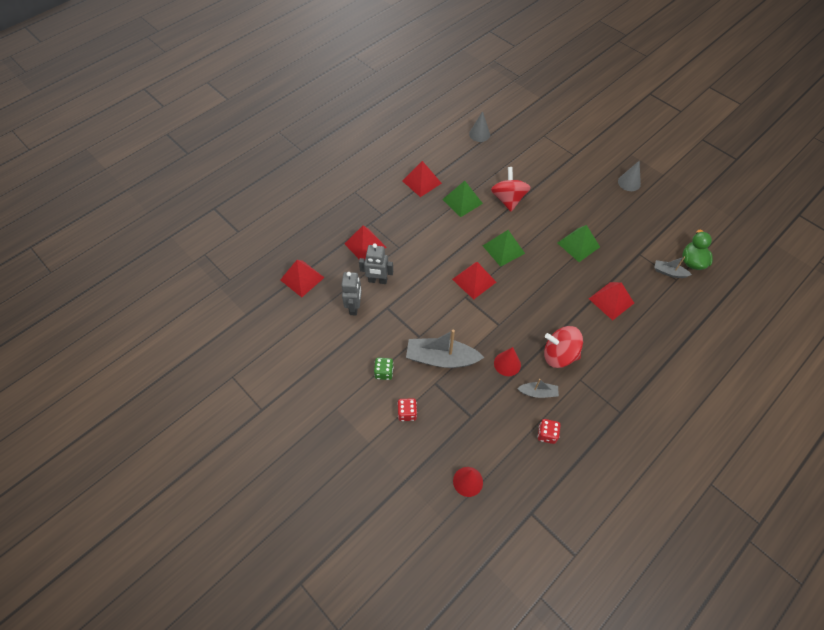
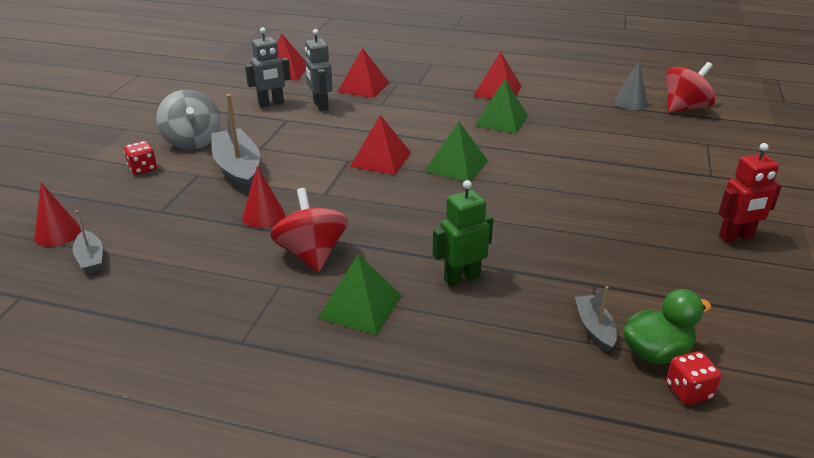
camera: 60 degrees right, 25 degrees down
(384, 372) = (192, 141): green dice -> grey spinning top
(508, 199) = (548, 148): red spinning top -> red spinning top (684, 108)
(538, 392) = (230, 252): grey boat -> grey boat (90, 259)
(547, 434) = (161, 278): red dice -> red dice (688, 391)
(578, 244) = (539, 221): green pyramid -> green pyramid (360, 306)
(611, 301) = (461, 278): red pyramid -> green robot
(629, 182) = (736, 237): grey cone -> red robot

